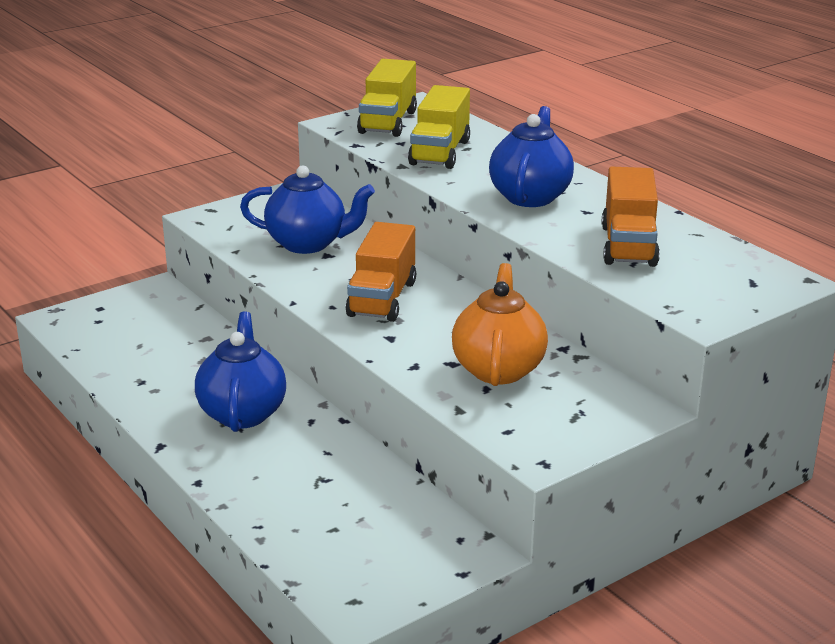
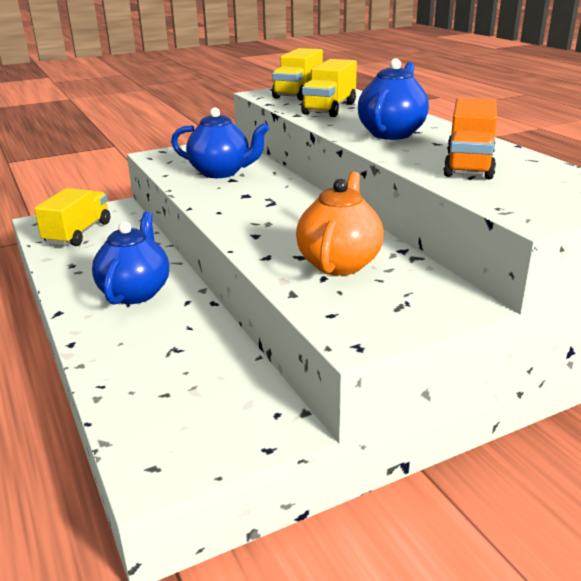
camera: 10 degrees right, 0 degrees up
(123, 334) = (78, 233): none -> yellow truck
(382, 299) = (261, 209): orange truck -> none

